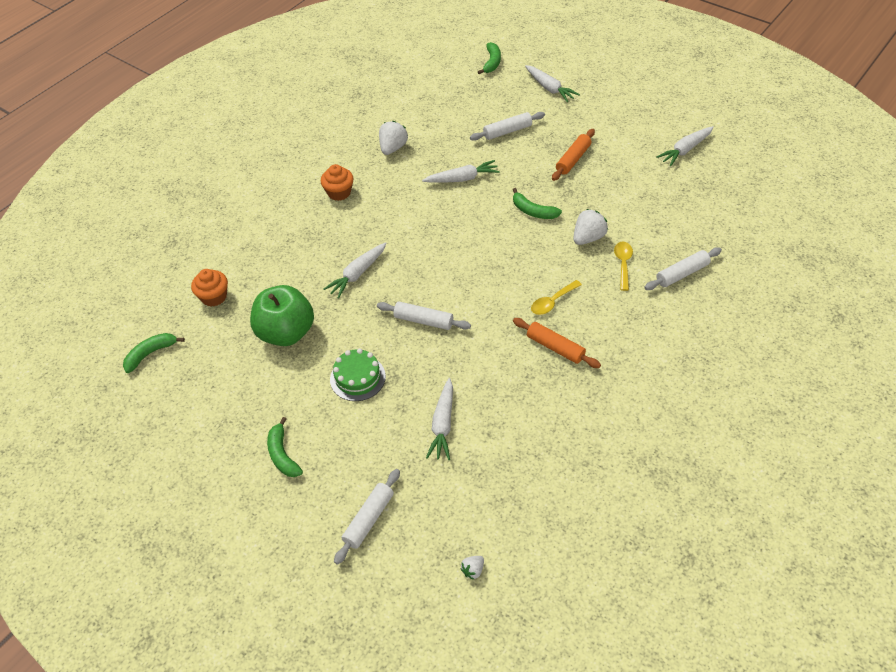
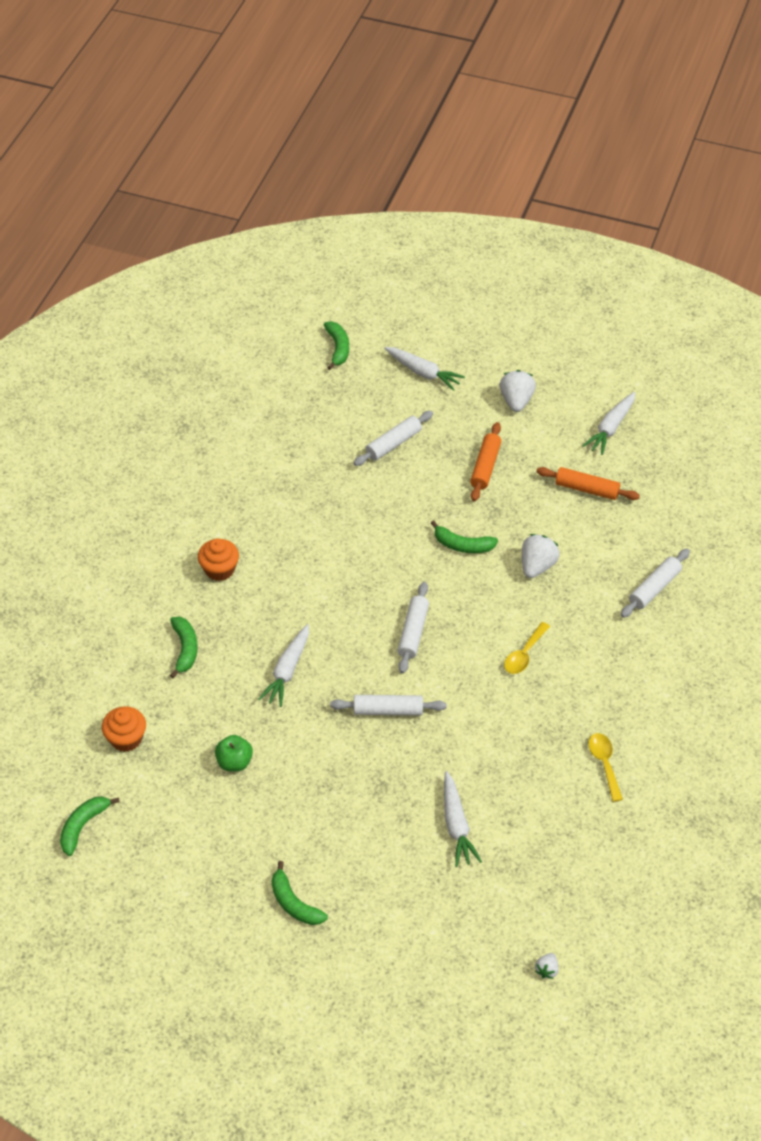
camera: 20 degrees left, 0 degrees up
(286, 333) = (234, 762): green apple -> green apple, size x0.51
(288, 242) = (185, 649): none -> green banana
(357, 378) = (340, 795): green cake -> none
(369, 519) = (418, 947): white rolling pin -> white rolling pin (413, 632)
(393, 148) = (261, 495): white strawberry -> white strawberry (516, 401)
(462, 178) = (363, 519): white carrot -> none
(555, 347) = (546, 707): orange rolling pin -> orange rolling pin (587, 489)
(623, 264) = (586, 590): yellow spoon -> yellow spoon (604, 764)

